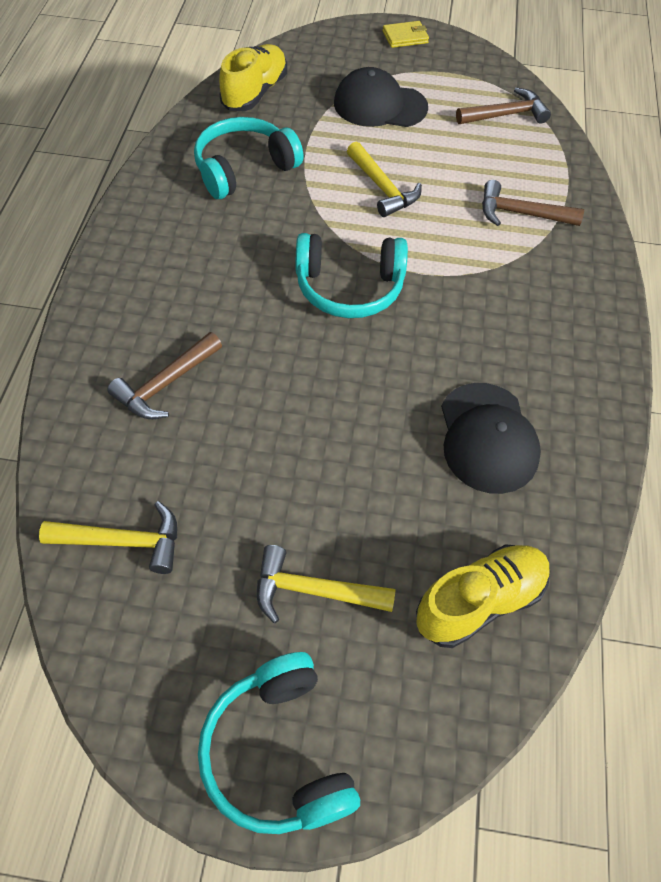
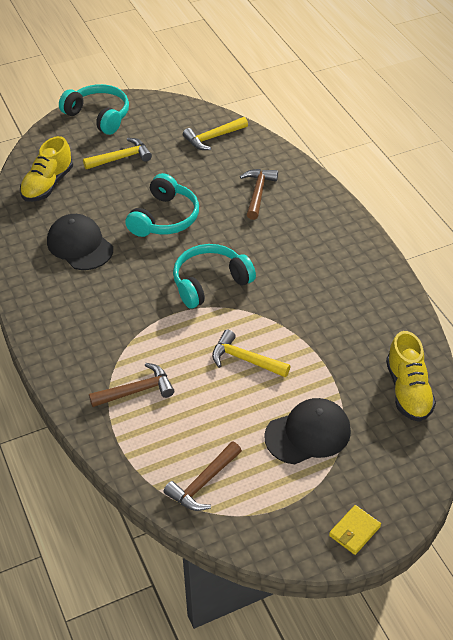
camera: 150 degrees right, 10 degrees down
(244, 168) = (347, 324): turquoise headphones -> turquoise headphones (165, 218)

